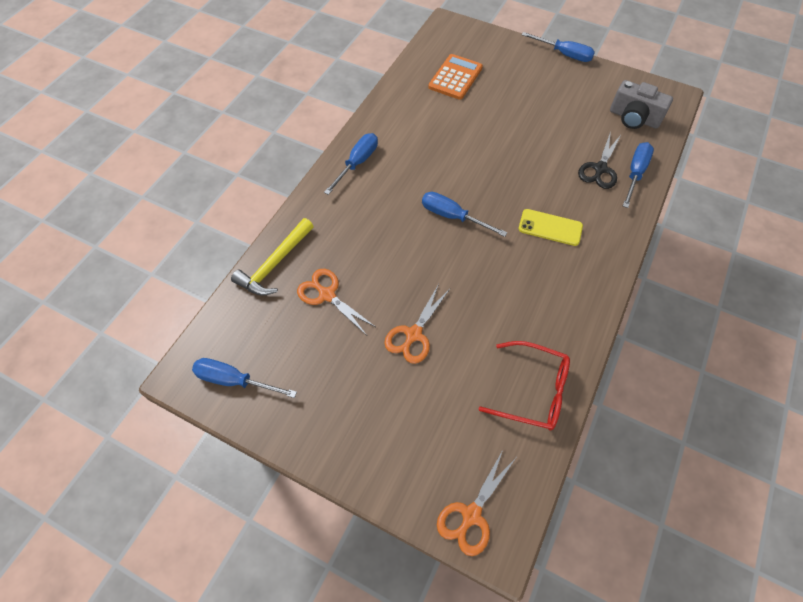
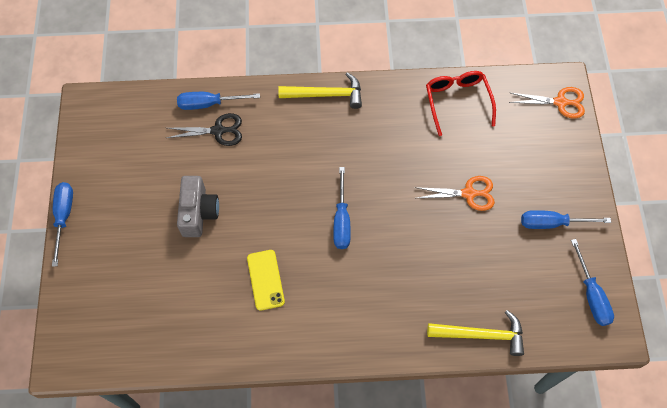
camera: 120 degrees left, 5 degrees up
(327, 295) = (479, 274): orange scissors -> none
(357, 163) = (329, 335): blue screwdriver -> blue screwdriver (552, 223)
(455, 77) = (155, 306): orange calculator -> none
(550, 227) = (307, 144): yellow phone -> yellow phone (265, 280)
(603, 269) = (326, 95): none -> yellow hammer
(633, 118) = (136, 125): grey camera -> grey camera (198, 212)

